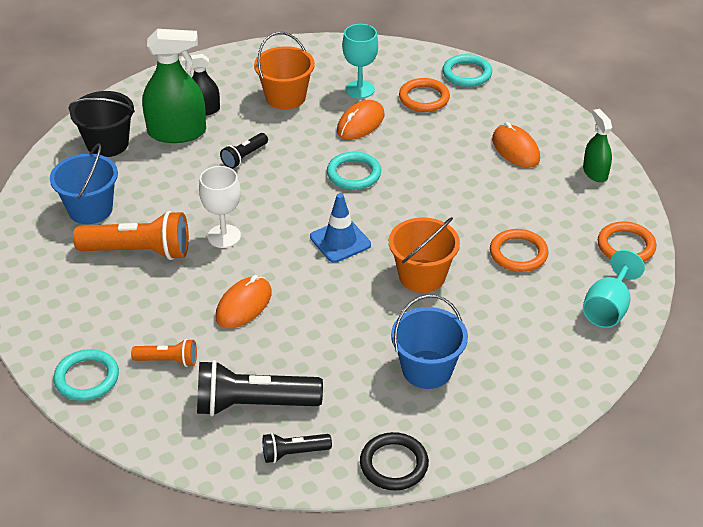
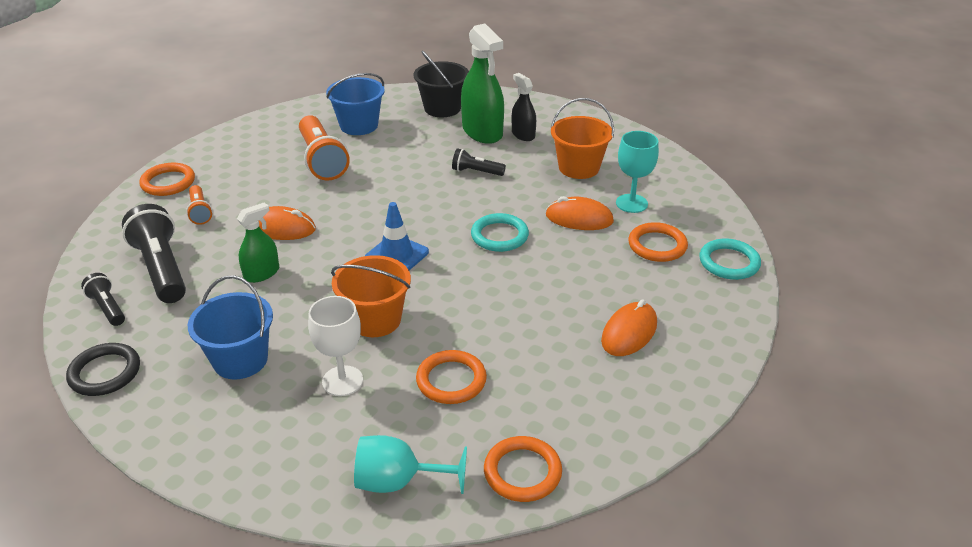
camera: 65 degrees right, 5 degrees down
(87, 378) = (168, 182): turquoise ring -> orange ring
(224, 236) = (364, 193): white goblet -> white goblet (342, 381)
(595, 172) = (642, 409): green spray bottle -> green spray bottle (261, 273)

